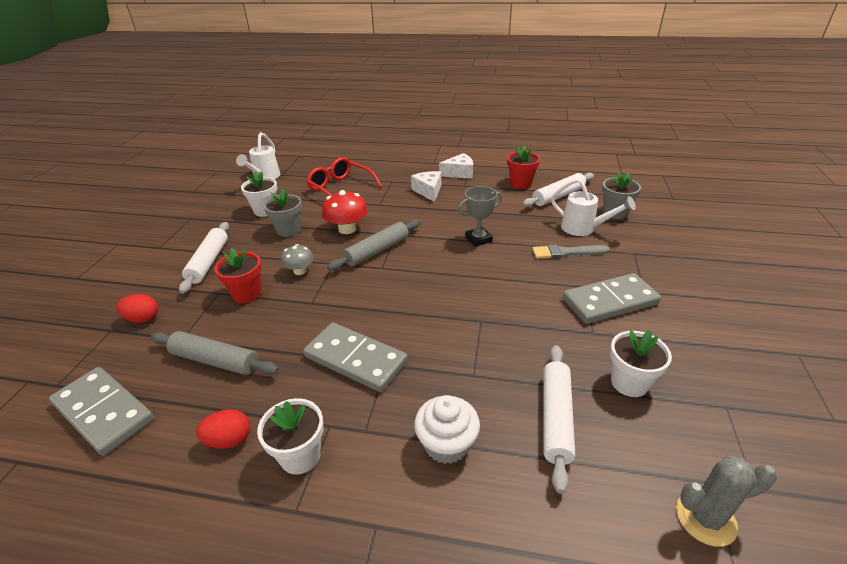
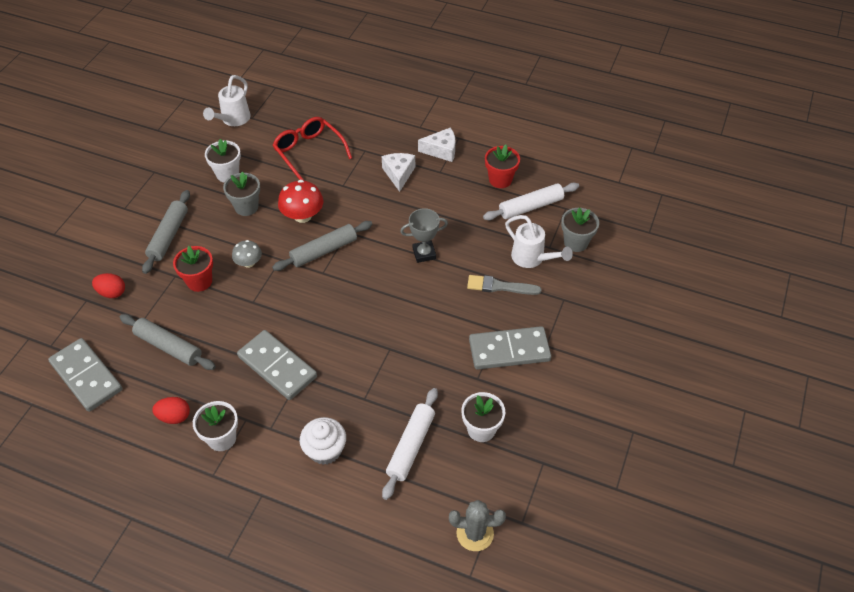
camera: 10 degrees right, 15 degrees up
(209, 262) = (169, 236): white rolling pin -> grey rolling pin

